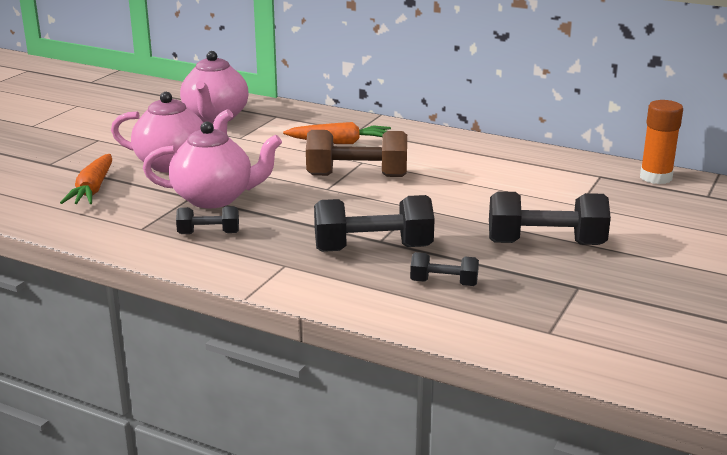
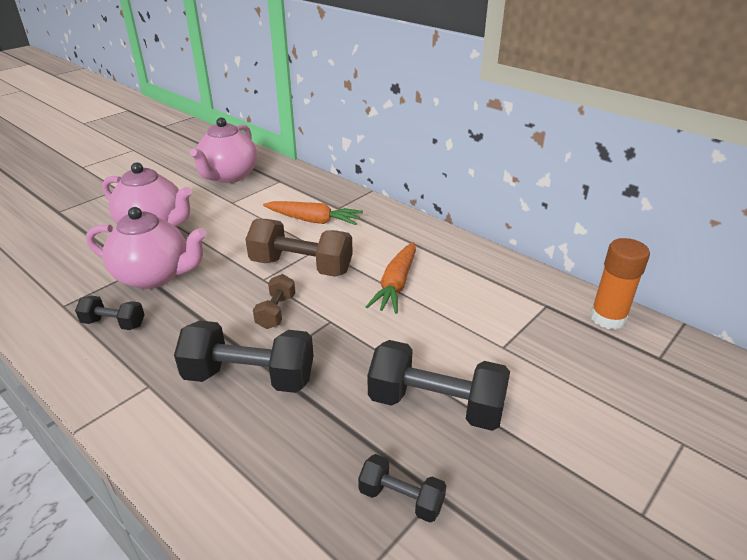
camera: 15 degrees right, 10 degrees up
(92, 190) = (64, 248): orange carrot -> orange carrot (396, 285)
(360, 207) = (276, 312): none -> brown dumbbell
(444, 283) = (288, 452): black dumbbell -> black dumbbell (401, 499)

